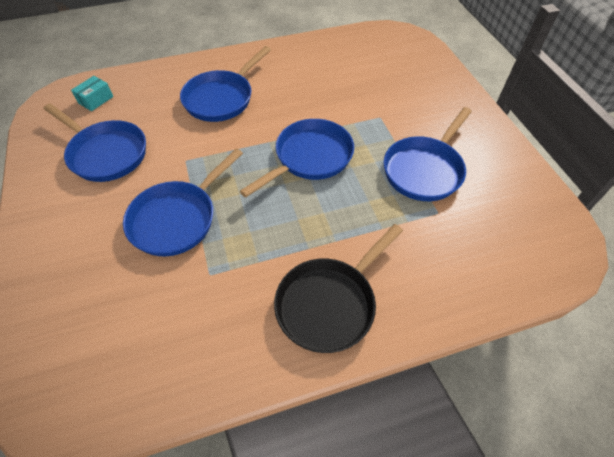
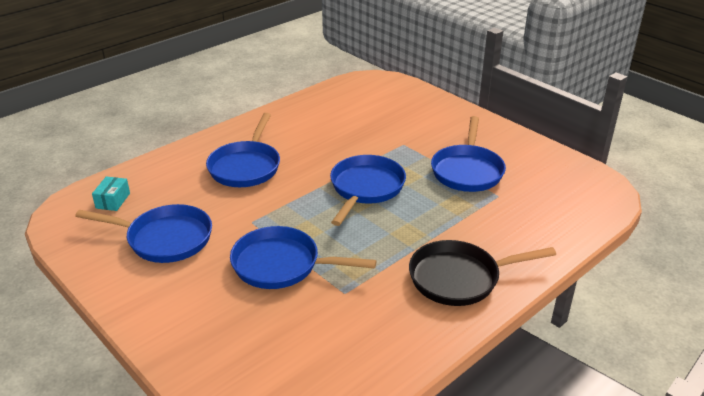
camera: 25 degrees left, 20 degrees down
(177, 218) = (281, 265): blue pan -> blue pan turned 90 degrees clockwise
(329, 303) = (459, 278): black pan -> black pan turned 60 degrees clockwise

